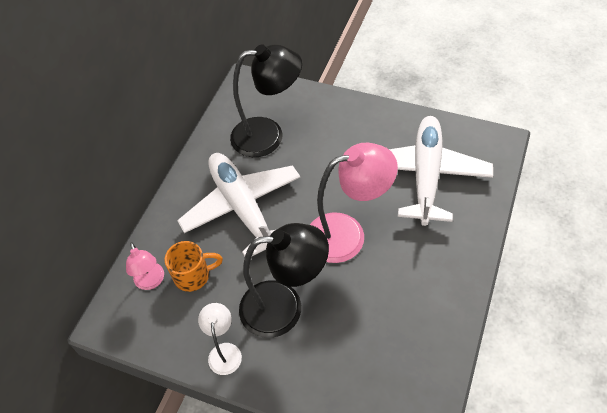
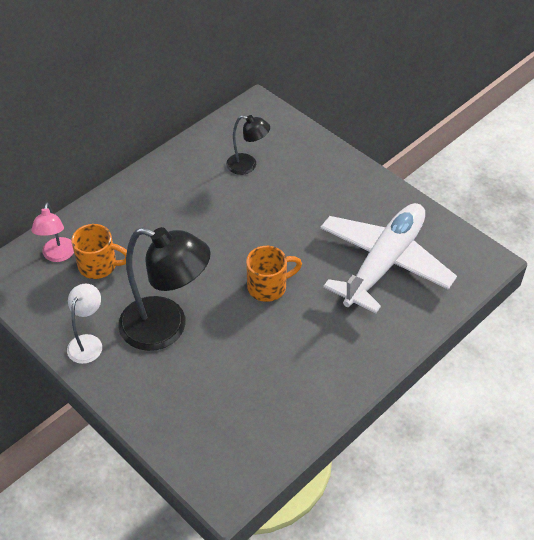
camera: 20 degrees right, 5 degrees down
(242, 207) = (181, 223): white plane -> none
(268, 135) = (248, 165): black lamp -> black lamp, size x0.52
(347, 234) = (268, 287): pink lamp -> orange mug

